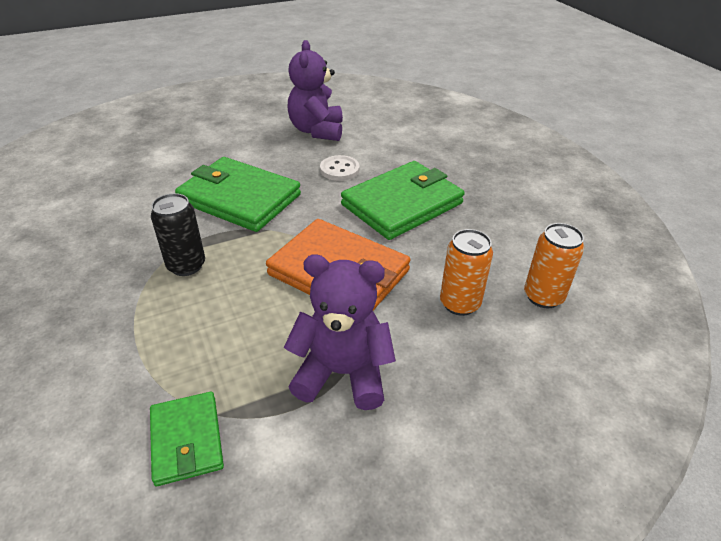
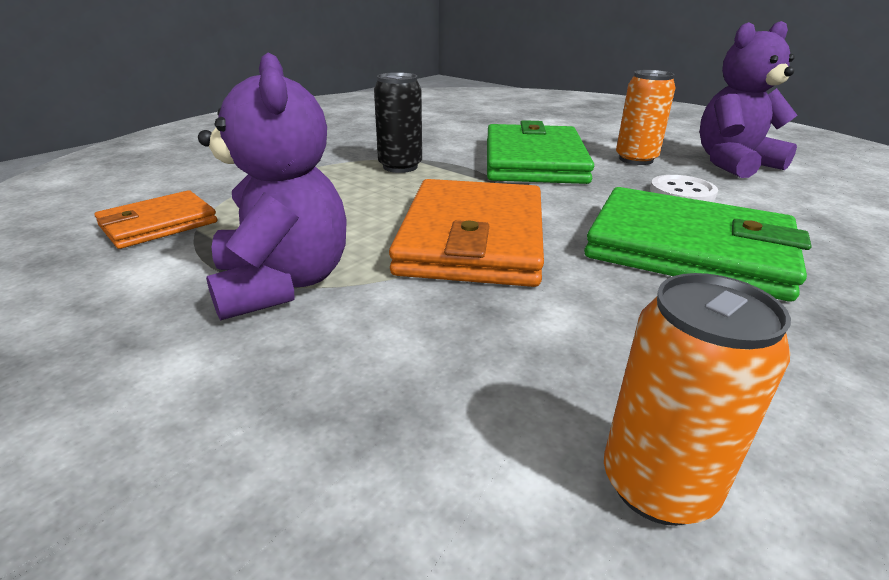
camera: 65 degrees right, 10 degrees down
(186, 440) = (158, 224): green wallet -> orange wallet
(459, 303) = (510, 357): orange can -> orange can (636, 159)

